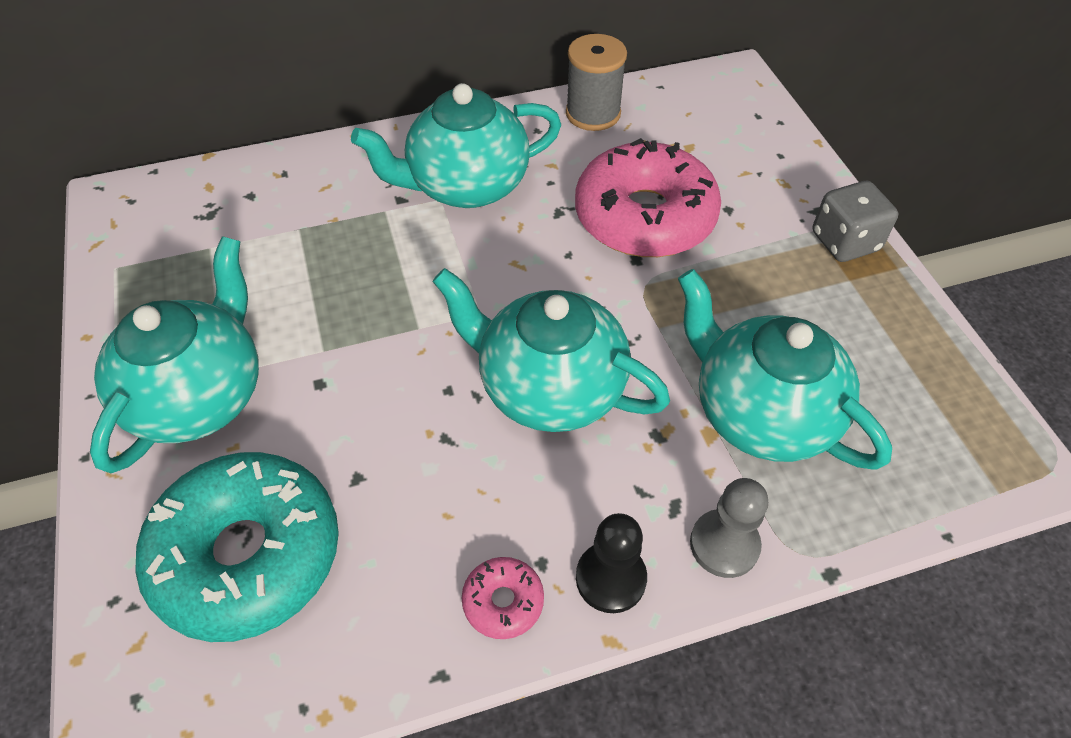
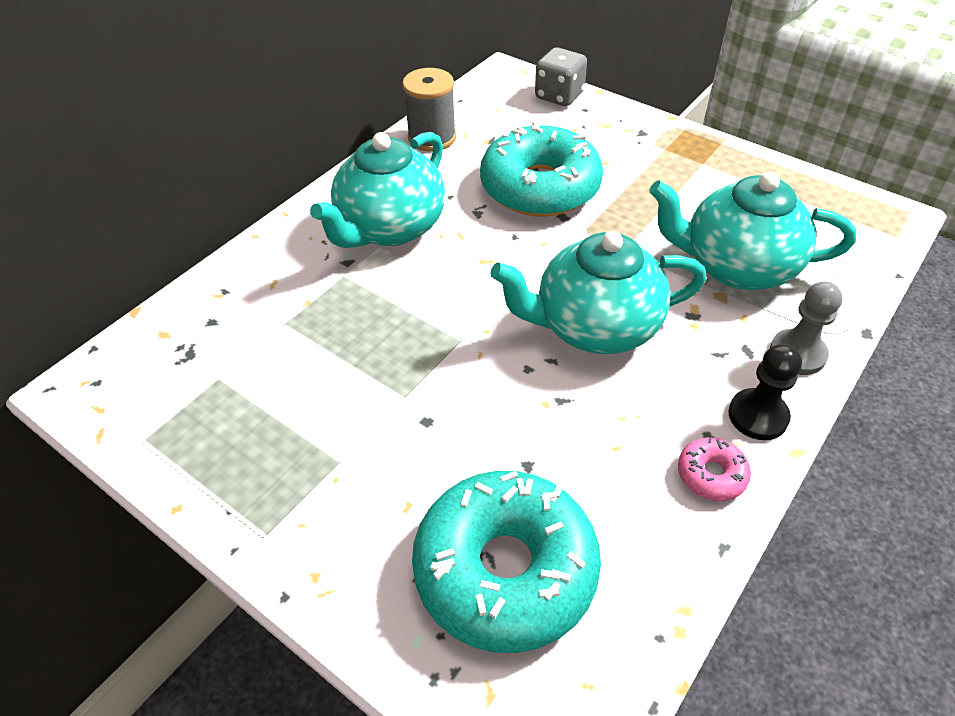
camera: 35 degrees left, 5 degrees down
(200, 396) = (337, 488): turquoise teapot -> none
(644, 217) = (540, 187): pink donut -> turquoise donut
(845, 242) = (677, 143): grey dice -> grey dice (559, 96)

